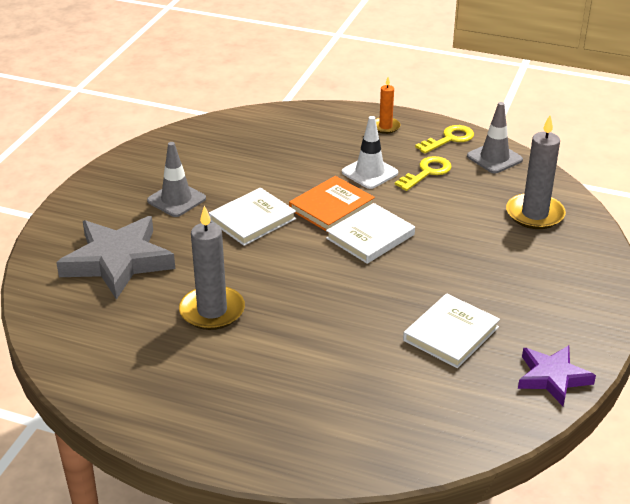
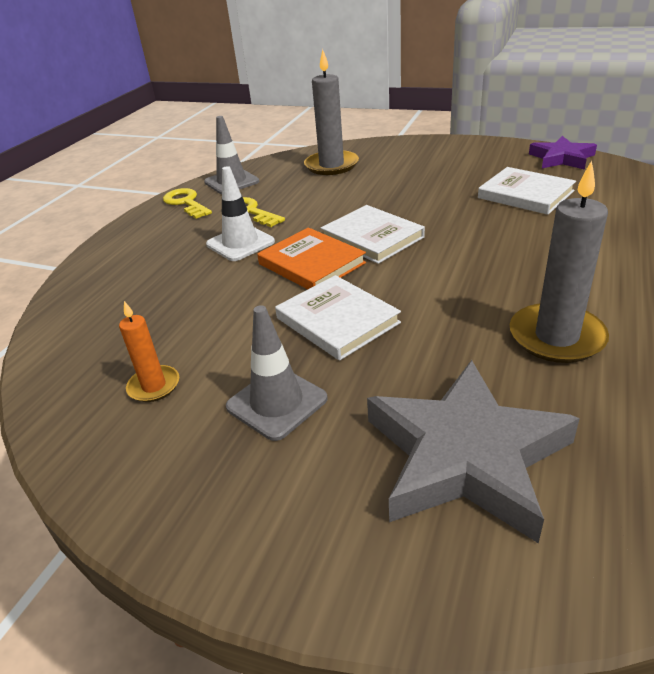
camera: 85 degrees left, 0 degrees up
(385, 127) = (141, 238): orange candle -> orange candle (154, 386)

